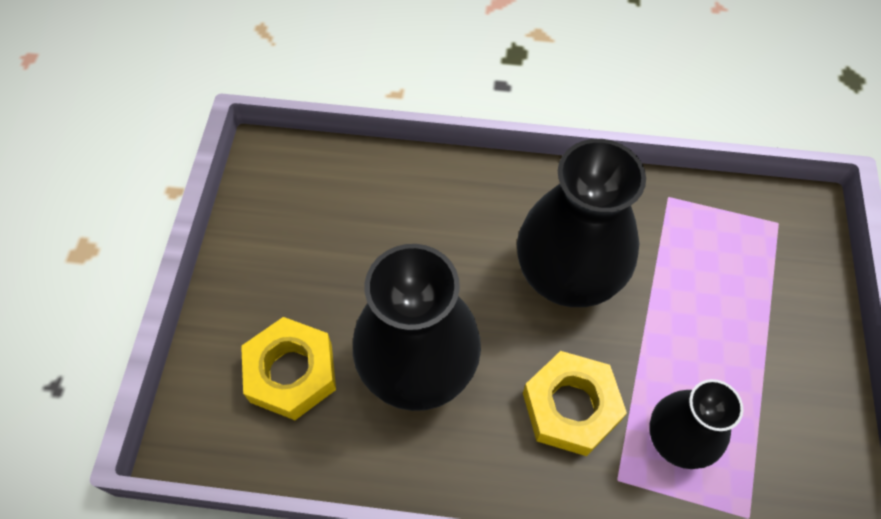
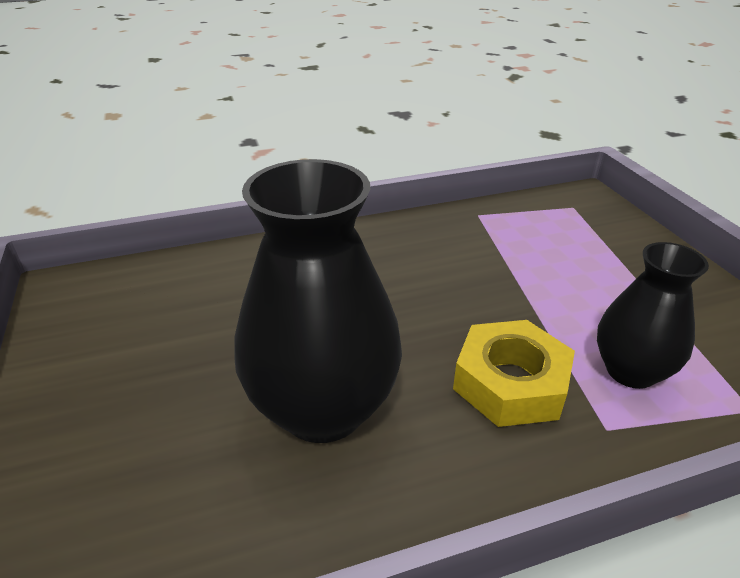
camera: 25 degrees left, 25 degrees down
(291, 372) = (158, 471): yellow nut -> none
(567, 276) = (431, 285): black vase -> none

